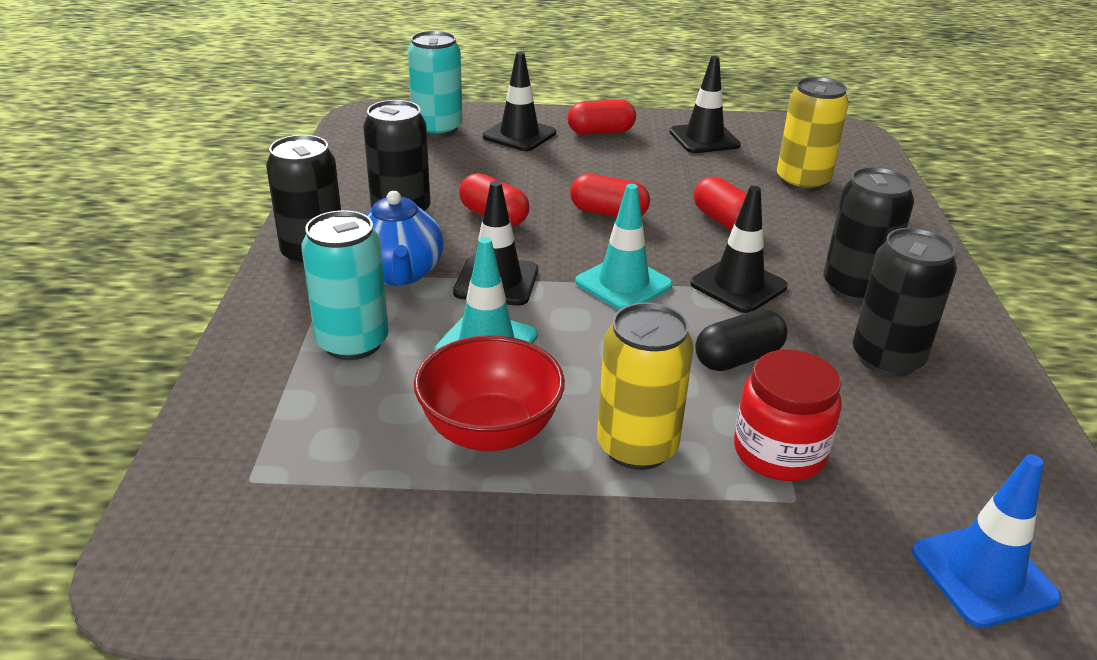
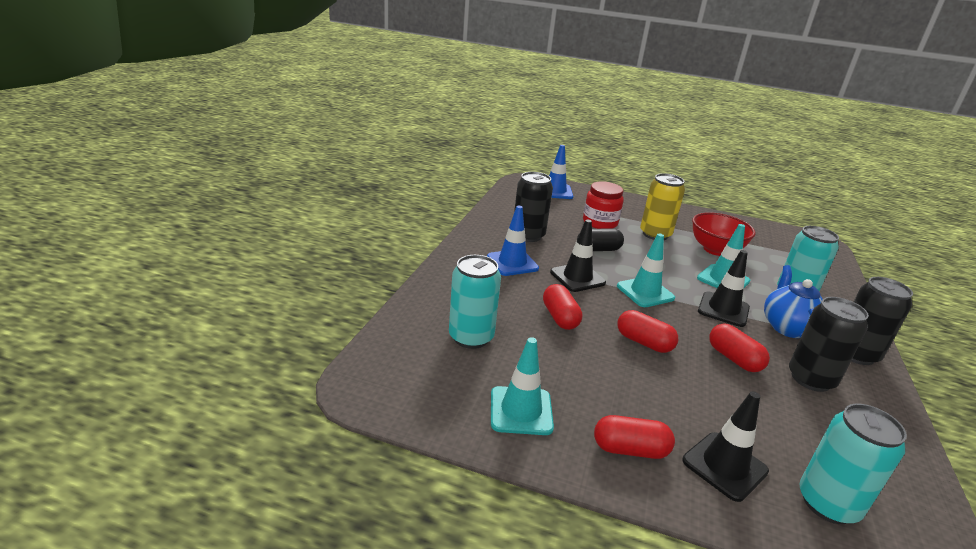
camera: 165 degrees left, 5 degrees down
(704, 139) = (521, 411): black traffic cone -> turquoise traffic cone
(802, 181) = (471, 337): yellow can -> turquoise can
(854, 288) = (512, 263): black can -> blue traffic cone

